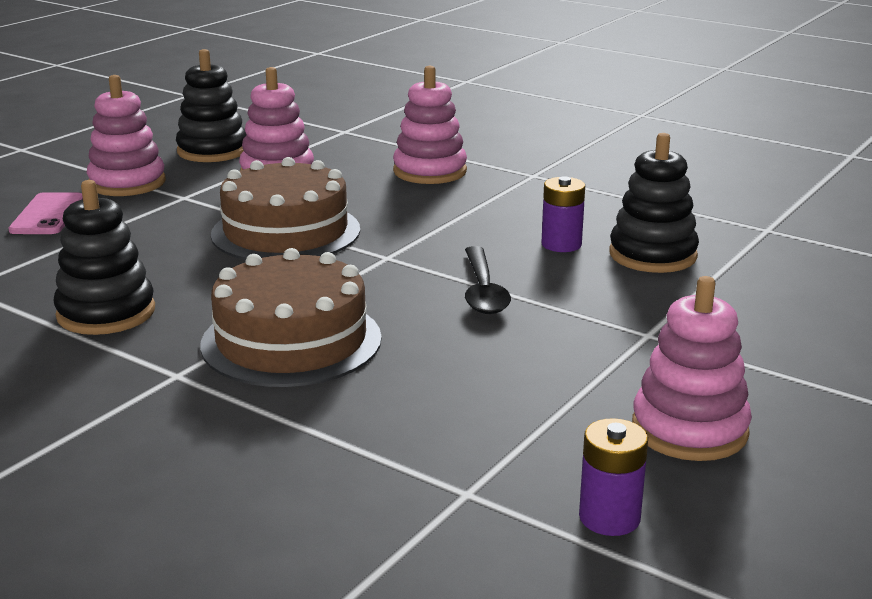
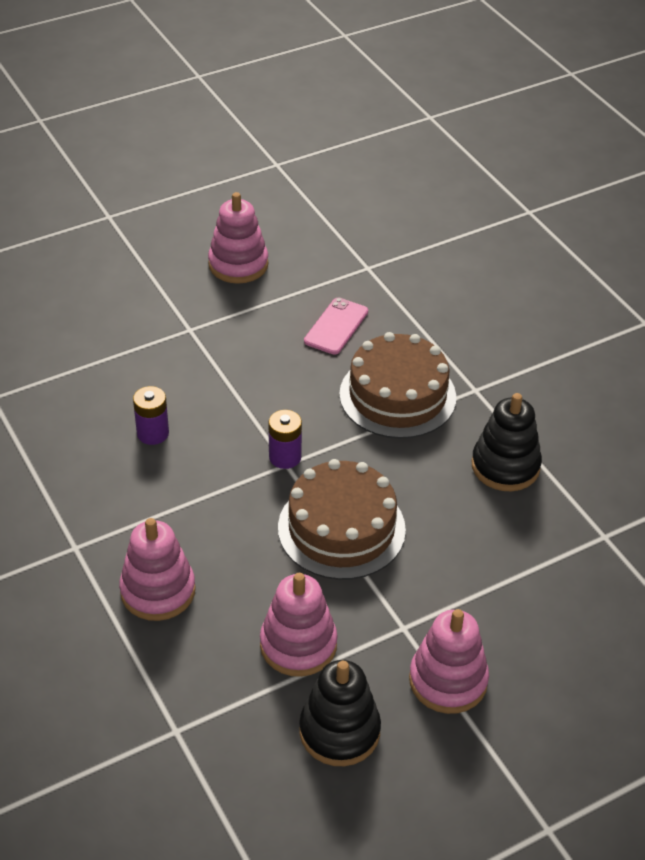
camera: 155 degrees left, 20 degrees up
(47, 214) = (532, 638): pink phone -> pink phone (336, 326)
(483, 291) = (250, 401): black spoon -> none
(609, 517) = (317, 237): purple battery -> purple battery (285, 457)
(652, 255) = (105, 398): black stacking toy -> none

